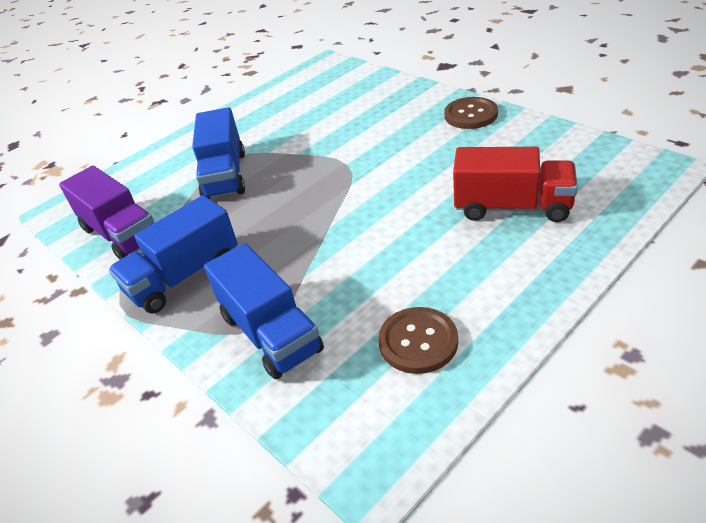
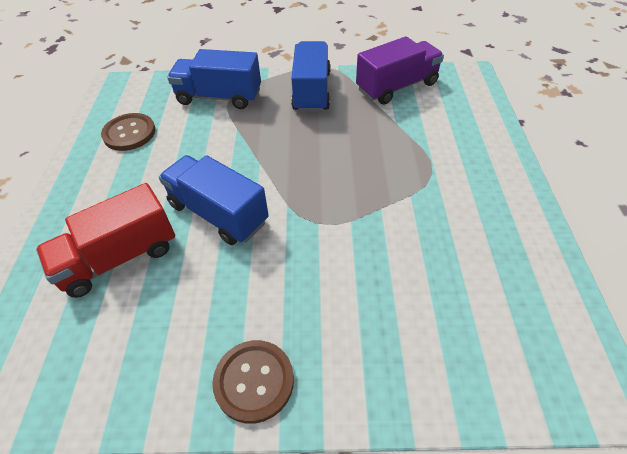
camera: 130 degrees right, 10 degrees up
(121, 234) = (397, 87): purple truck -> purple truck turned 150 degrees clockwise
(225, 175) = (406, 155): blue truck -> blue truck (218, 213)

